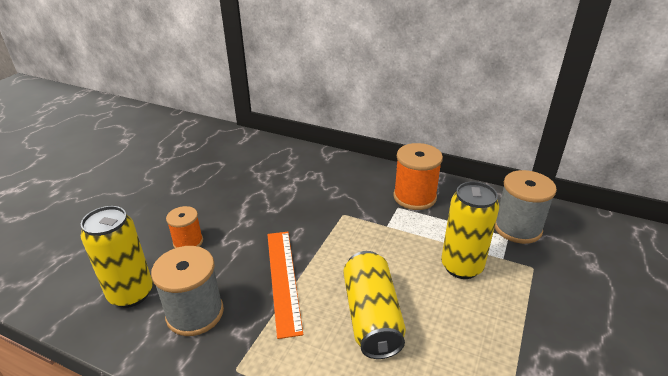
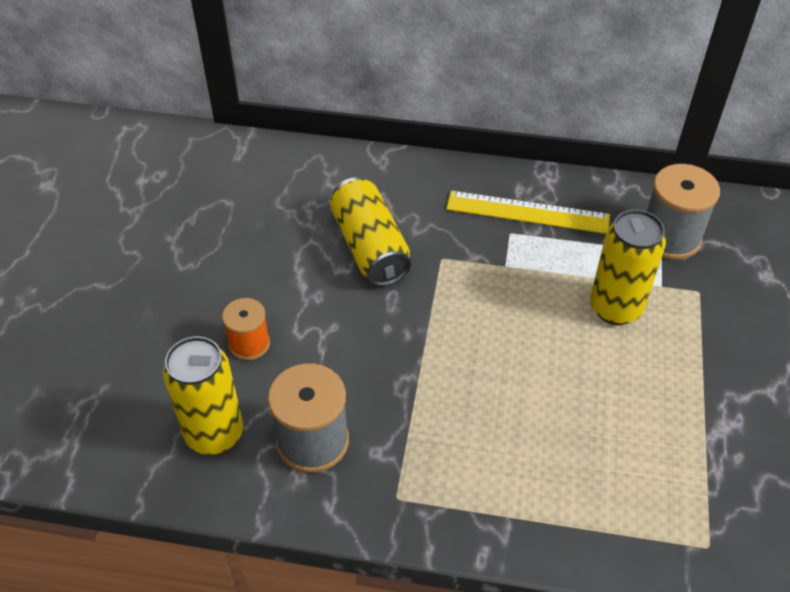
camera: 15 degrees left, 15 degrees up
(283, 279) = (403, 371): orange ruler -> none
(371, 316) = (529, 398): yellow can -> yellow can (370, 247)
(414, 197) = (527, 212): orange spool -> yellow ruler

